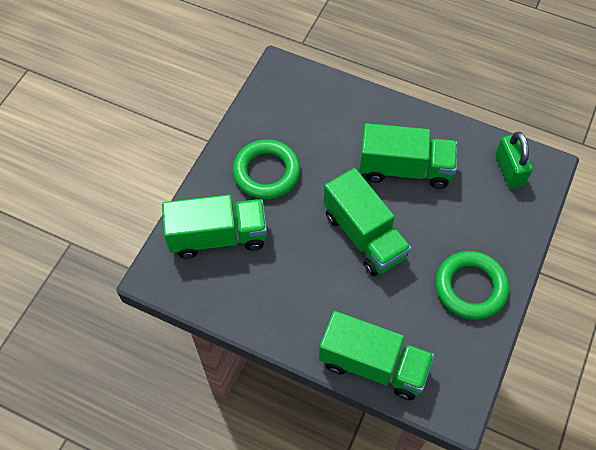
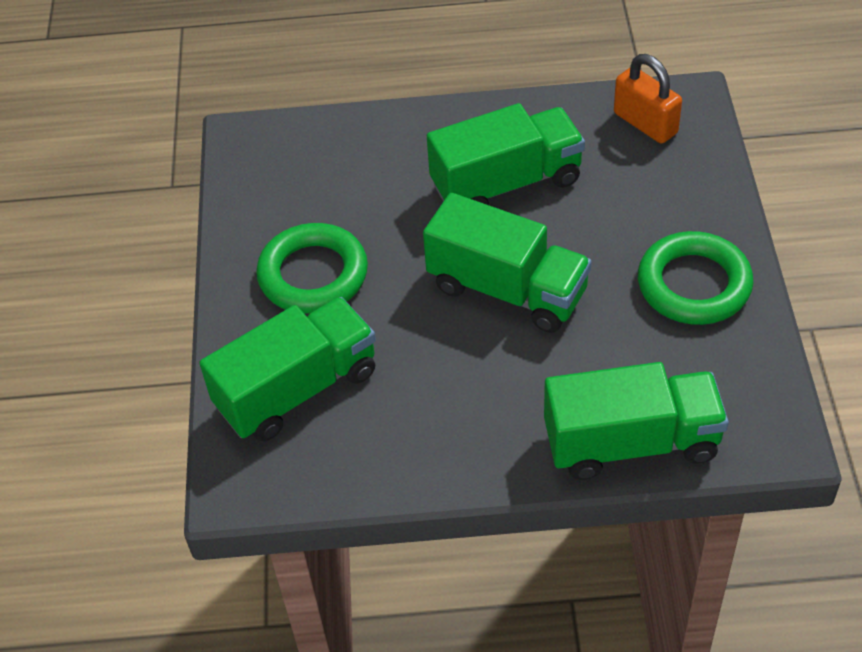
camera: 25 degrees left, 10 degrees down
(509, 170) = (645, 123): green padlock -> orange padlock

